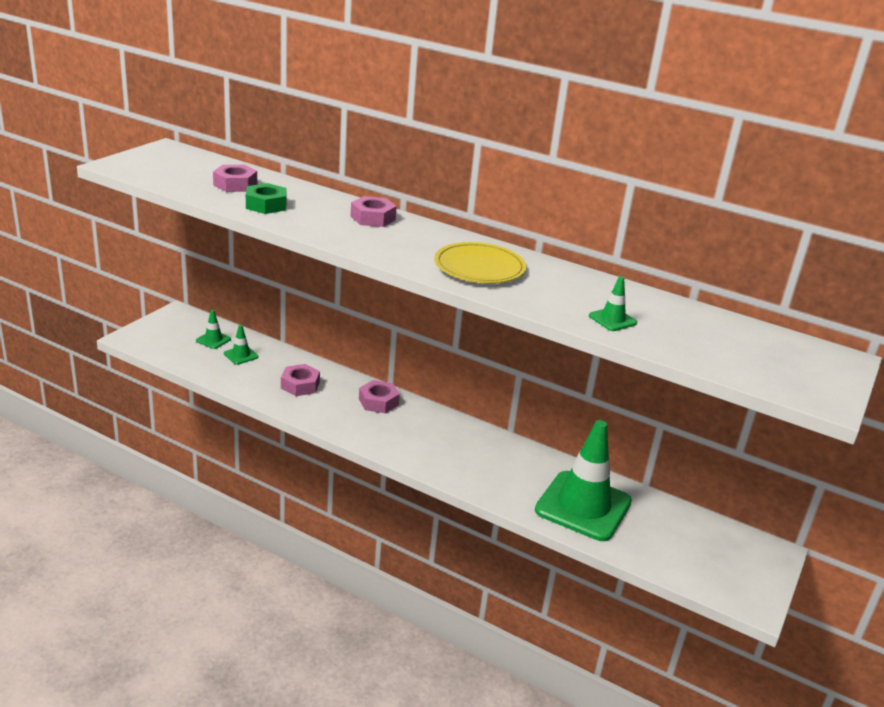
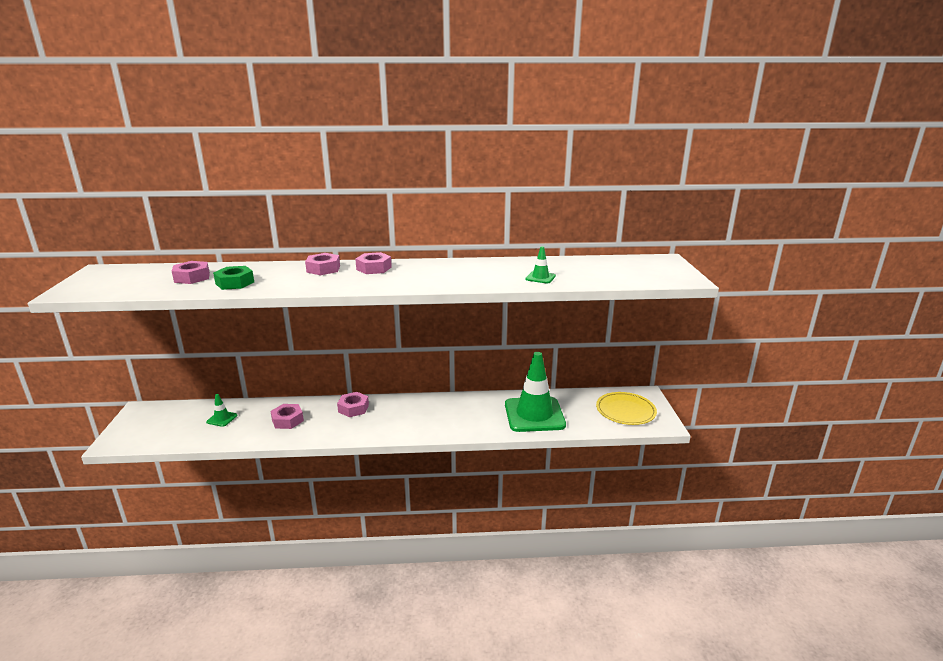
camera: 30 degrees left, 5 degrees down
(213, 340) = (188, 417): green traffic cone -> none
(428, 236) = (374, 268): none -> pink nut
(479, 267) = (430, 275): yellow plate -> yellow plate (625, 411)

